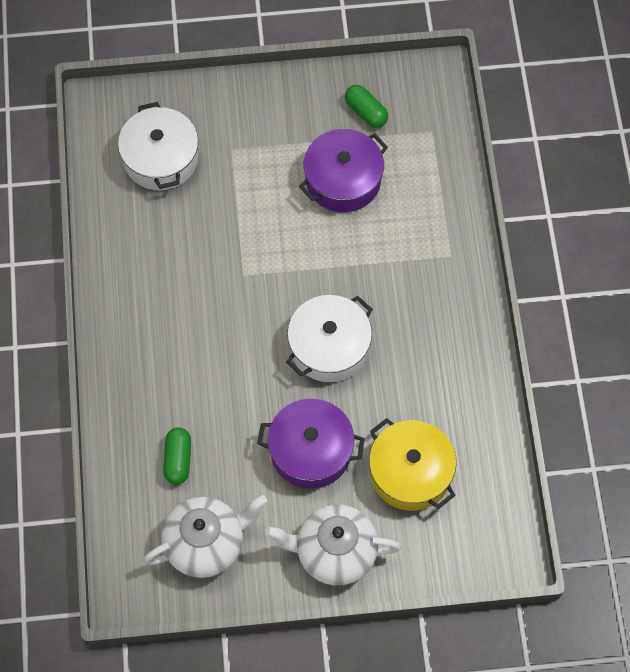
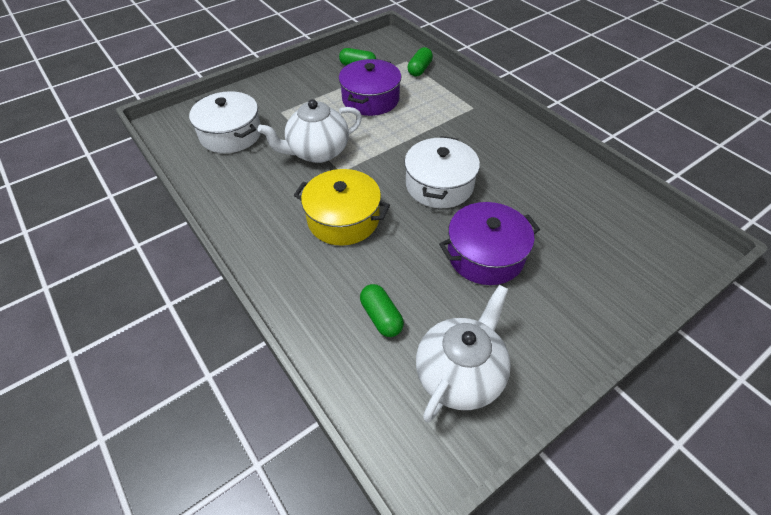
camera: 30 degrees left, 15 degrees down
(334, 552) = (572, 319): white teapot -> white teapot (317, 152)
(410, 472) = (570, 233): yellow pot -> yellow pot (343, 219)
(436, 157) = (419, 69): none -> green capsule

